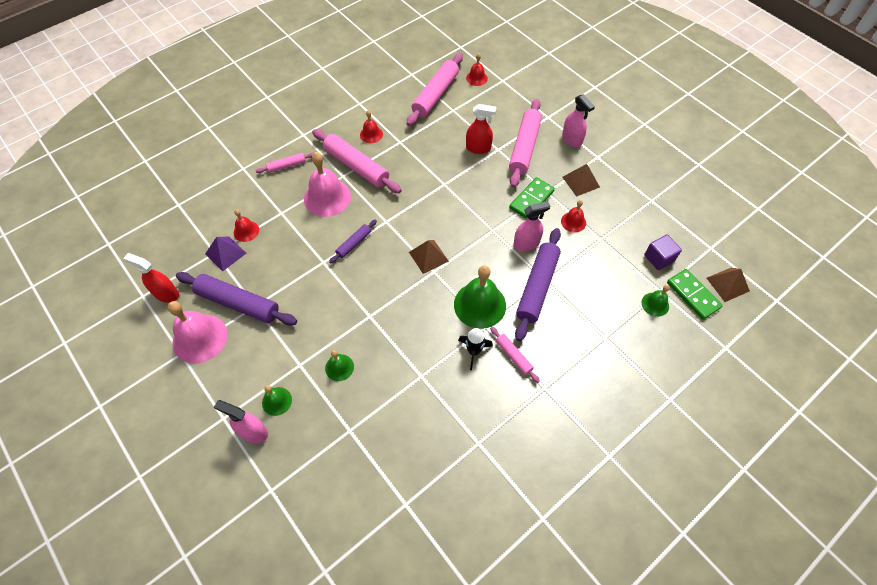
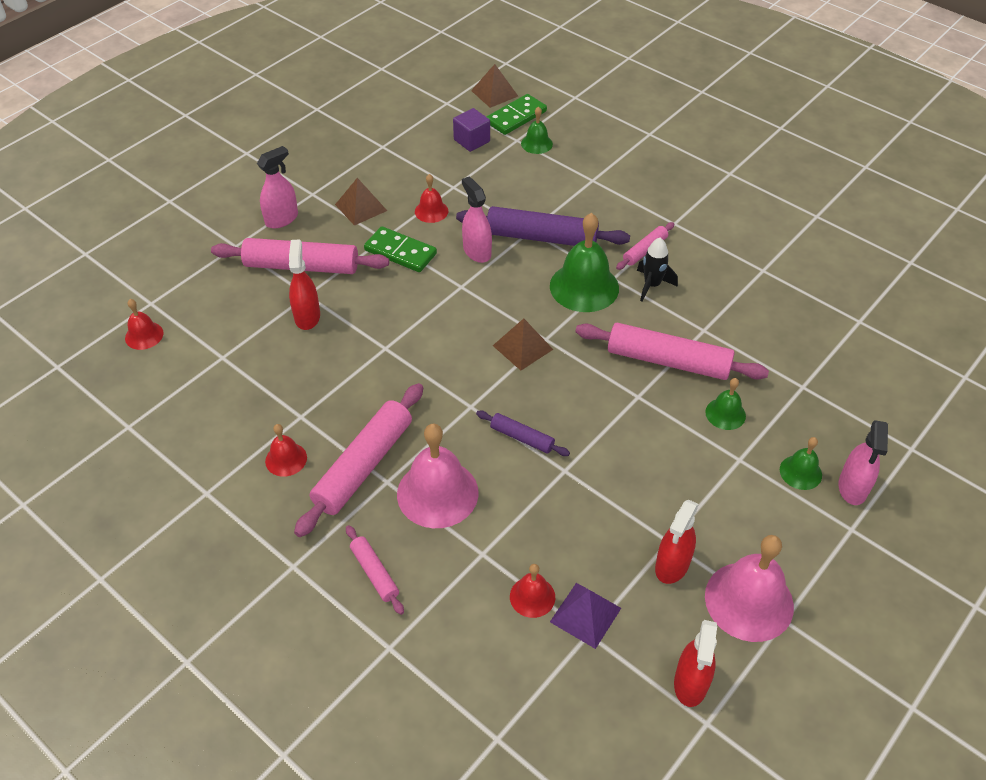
camera: 100 degrees left, 10 degrees down
(238, 303) = (672, 565): purple rolling pin -> red spray bottle
(435, 95) = (185, 384): pink rolling pin -> pink rolling pin (668, 361)

